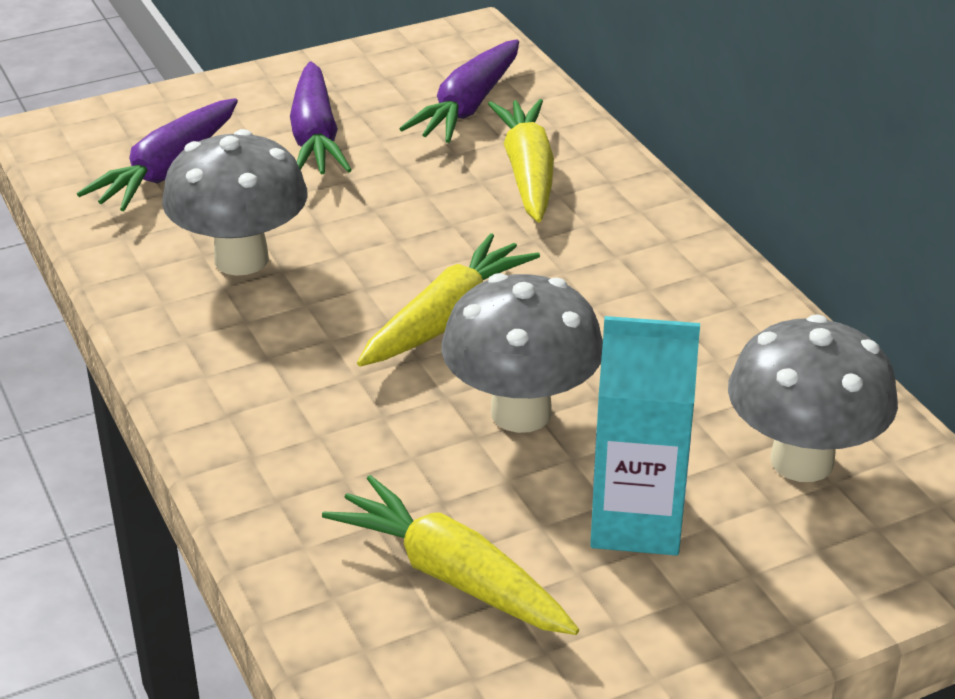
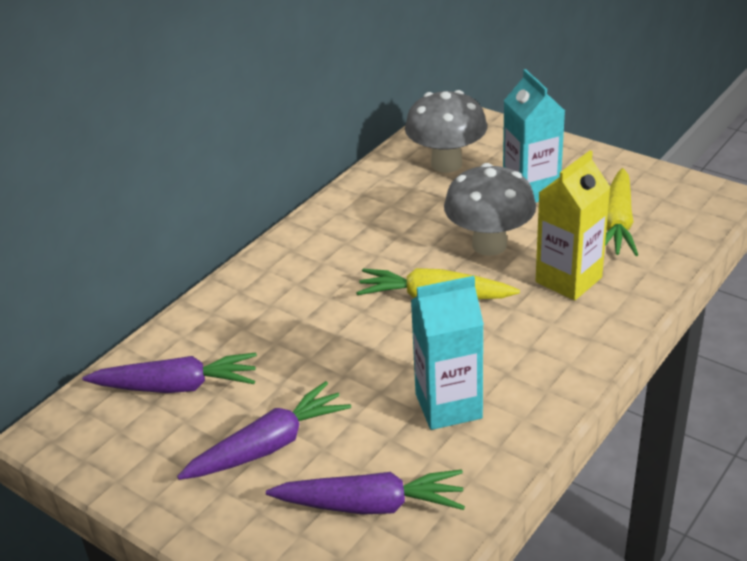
camera: 115 degrees left, 0 degrees up
(241, 259) = (448, 406): grey mushroom -> turquoise carton
(364, 452) = (568, 280): none -> yellow carton
(527, 174) = (253, 325): yellow carrot -> none

